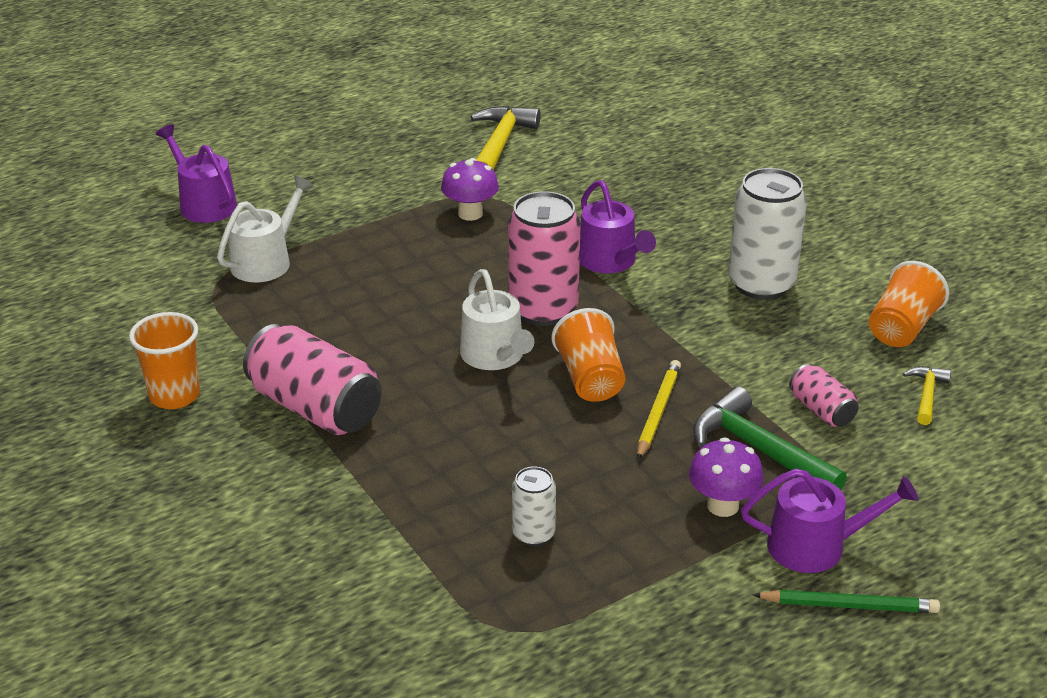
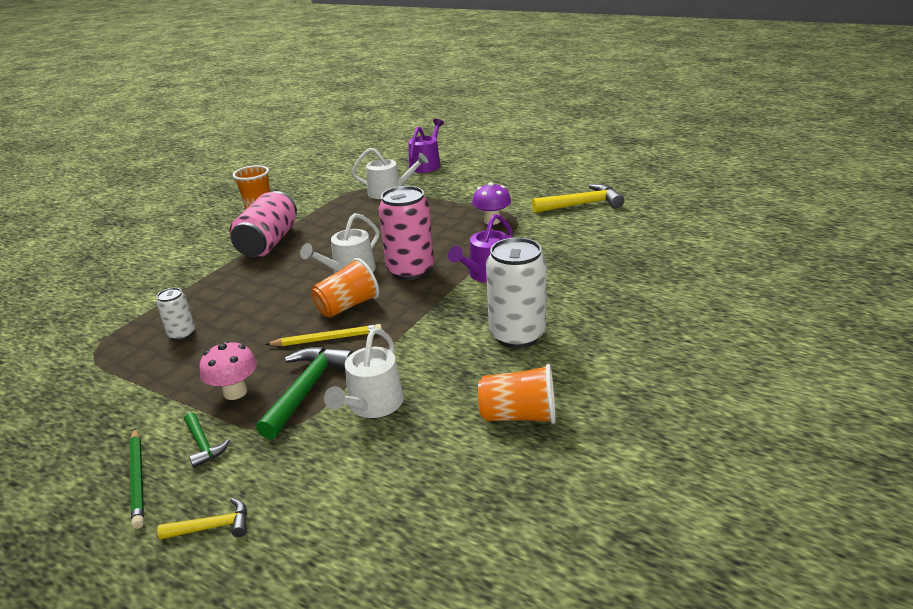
camera: 65 degrees right, 5 degrees down
(722, 505) = (235, 392): purple mushroom -> pink mushroom
(815, 546) = (203, 445): purple watering can -> green hammer
(821, 410) = (372, 404): pink can -> white watering can
(926, 394) = (430, 453): yellow hammer -> yellow hammer (213, 527)

